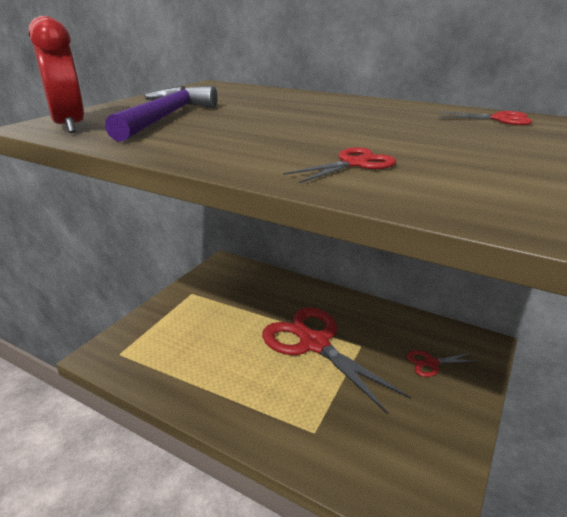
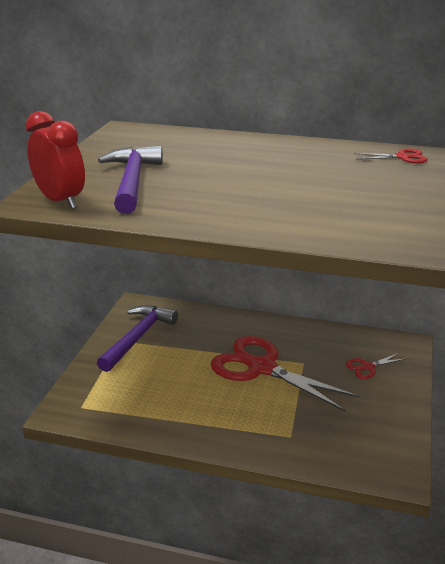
camera: 15 degrees left, 0 degrees up
(209, 293) = (138, 337): none -> purple hammer
(354, 164) = (321, 217): red scissors -> none

